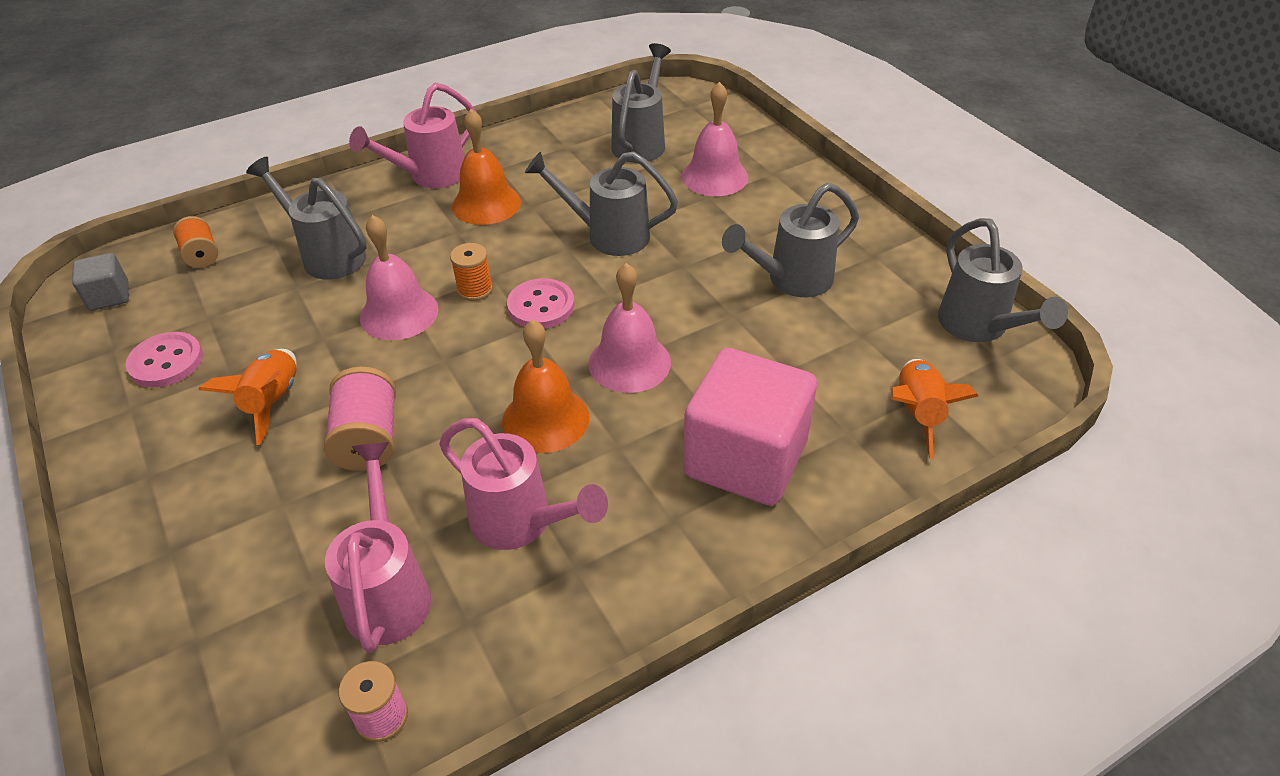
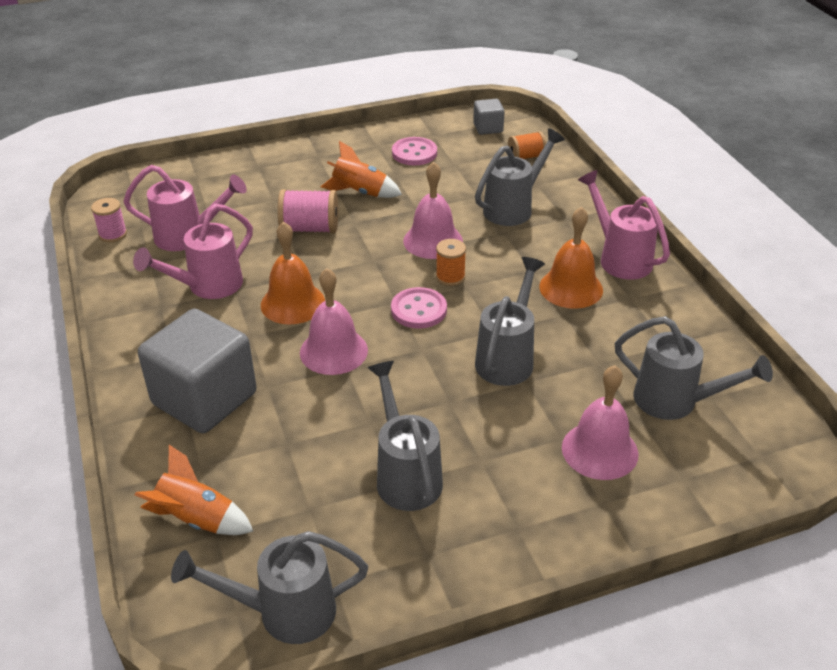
camera: 100 degrees right, 5 degrees down
(745, 459) = (204, 399): pink cube -> grey cube

